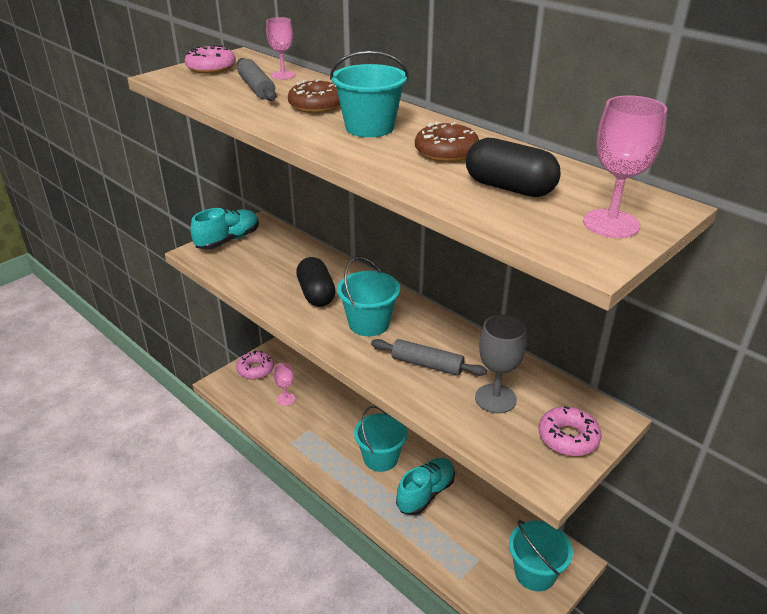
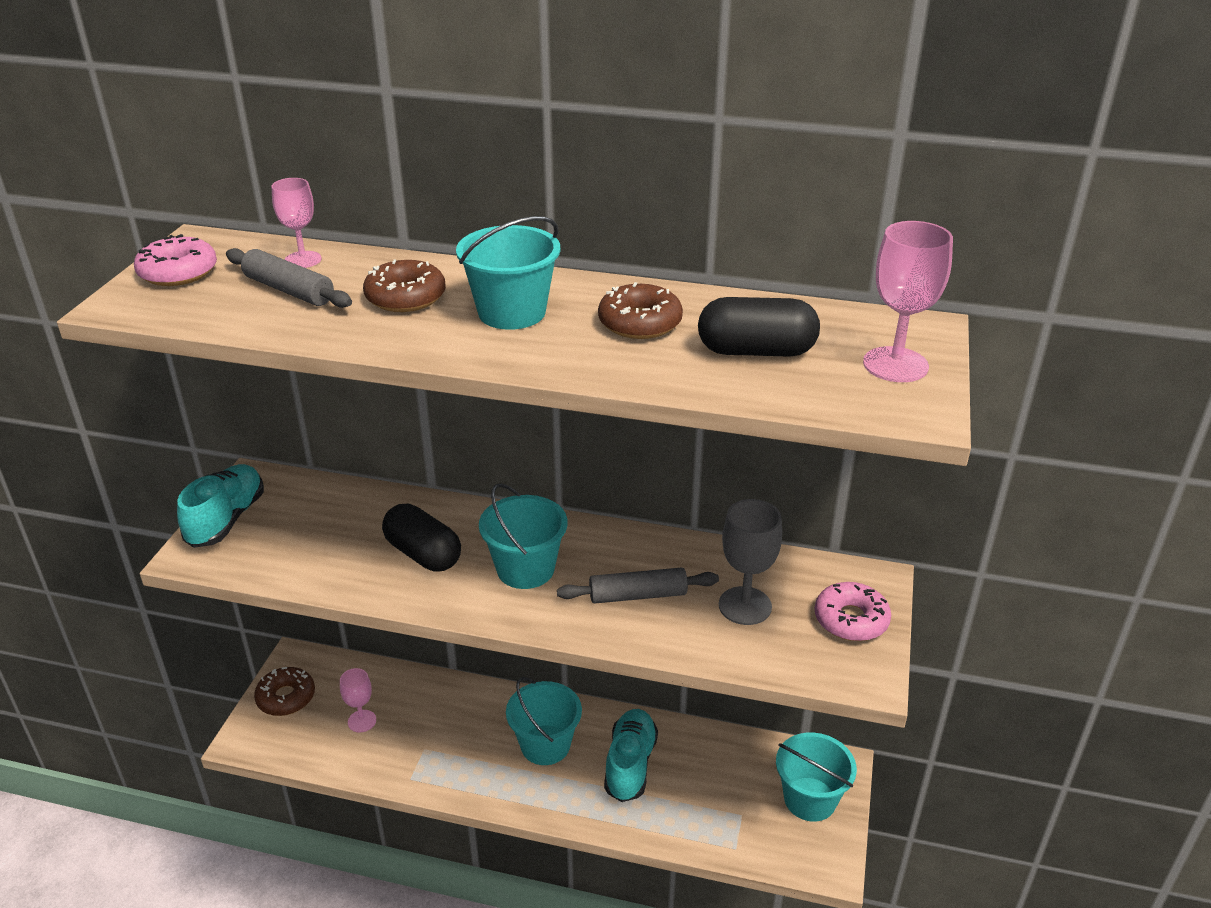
camera: 30 degrees left, 0 degrees up
(255, 369) = (286, 697): pink donut -> brown donut

